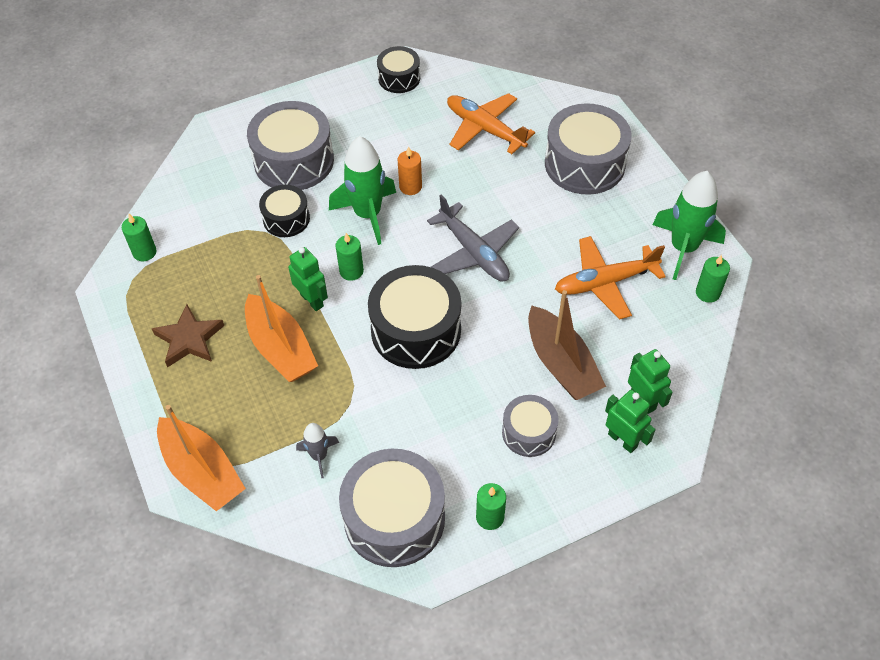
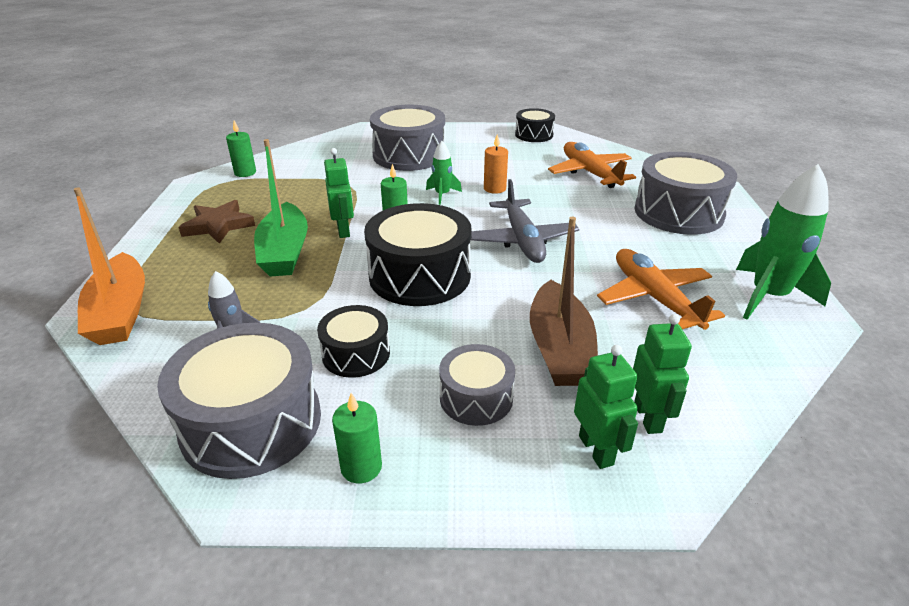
camera: 25 degrees right, 20 degrees down
(280, 348) = (284, 252): orange boat -> green boat
(286, 219) = (371, 181): black drum -> black drum (356, 354)
(368, 214) = (442, 195): green rocket -> green rocket, size x0.52
(605, 282) = (654, 298): orange plane -> orange plane turned 60 degrees clockwise
(707, 293) = (787, 342): green candle -> none

